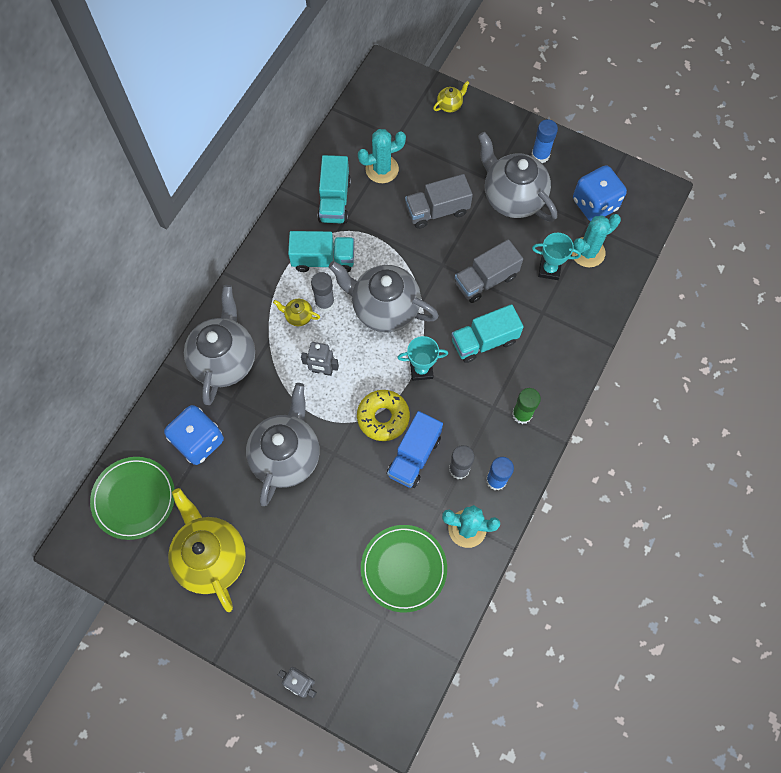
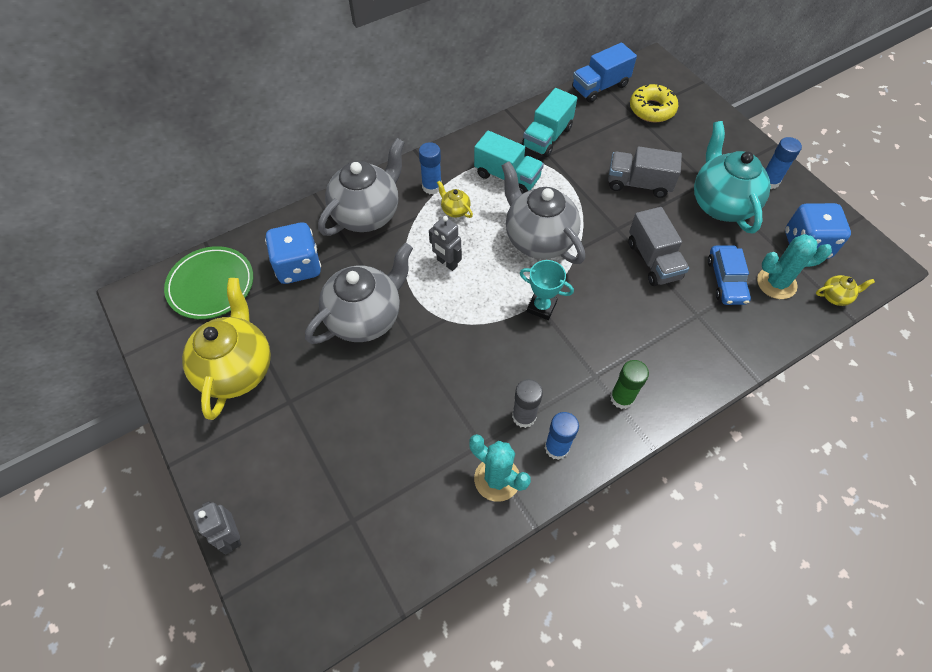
camera: 30 degrees right, 10 degrees down
(264, 303) = (432, 187): none -> blue glue stick
(325, 303) = (486, 210): grey glue stick -> none
(382, 169) = (605, 131): turquoise cactus -> none
(383, 417) = (477, 330): yellow donut -> yellow donut (652, 109)
(403, 568) = (407, 482): green plate -> none
(414, 456) = (485, 380): blue truck -> blue truck (600, 87)
(450, 105) = (700, 109): yellow teapot -> yellow teapot (835, 297)
(484, 341) = (620, 312): turquoise truck -> none
(486, 280) = (653, 260): grey truck -> grey truck turned 105 degrees counterclockwise
(512, 197) = (721, 204): grey teapot -> turquoise teapot
(549, 269) = (726, 280): turquoise trophy -> blue car

